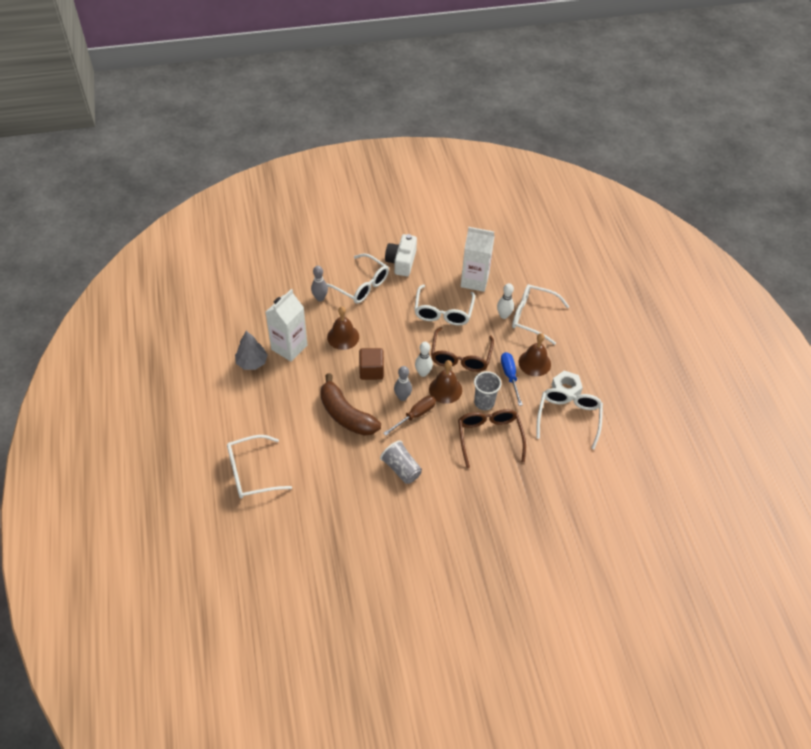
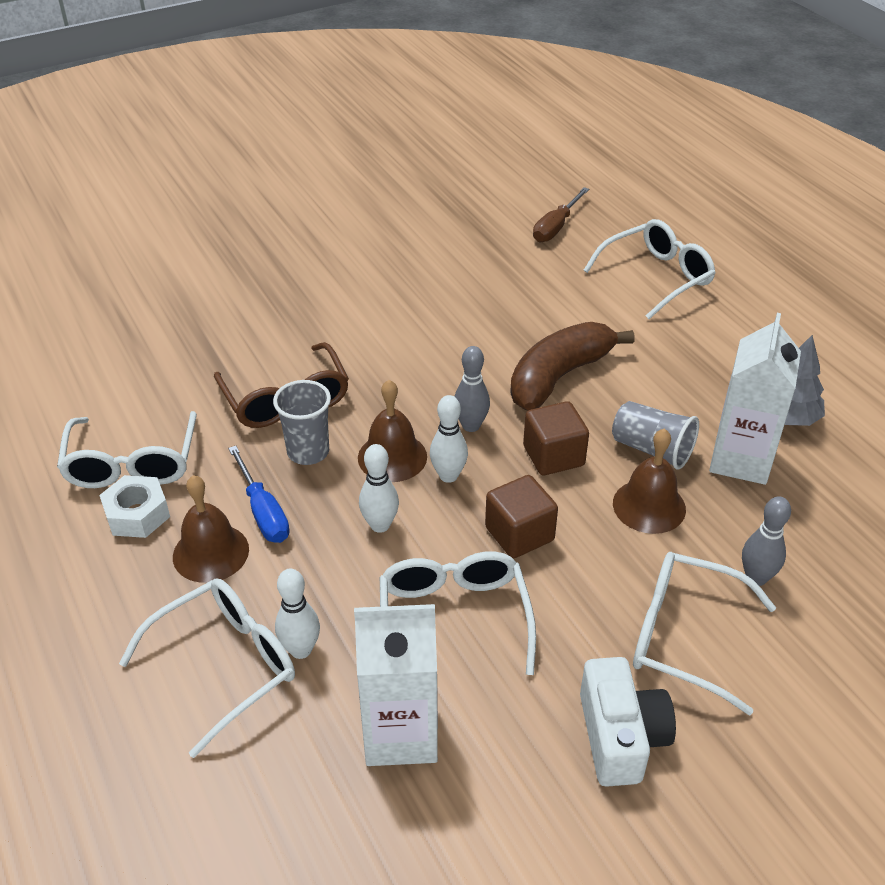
camera: 165 degrees right, 10 degrees down
(346, 415) = (558, 377): brown banana -> brown banana turned 75 degrees counterclockwise
(401, 469) = (426, 327): grey cup -> grey cup (652, 449)
(403, 338) = (519, 534): none -> brown cube
(415, 415) = (434, 403): brown screwdriver -> brown screwdriver (556, 227)
(460, 357) = (380, 525): brown glasses -> white bowling pin
(532, 317) = (226, 665): white glasses -> white glasses turned 45 degrees counterclockwise

